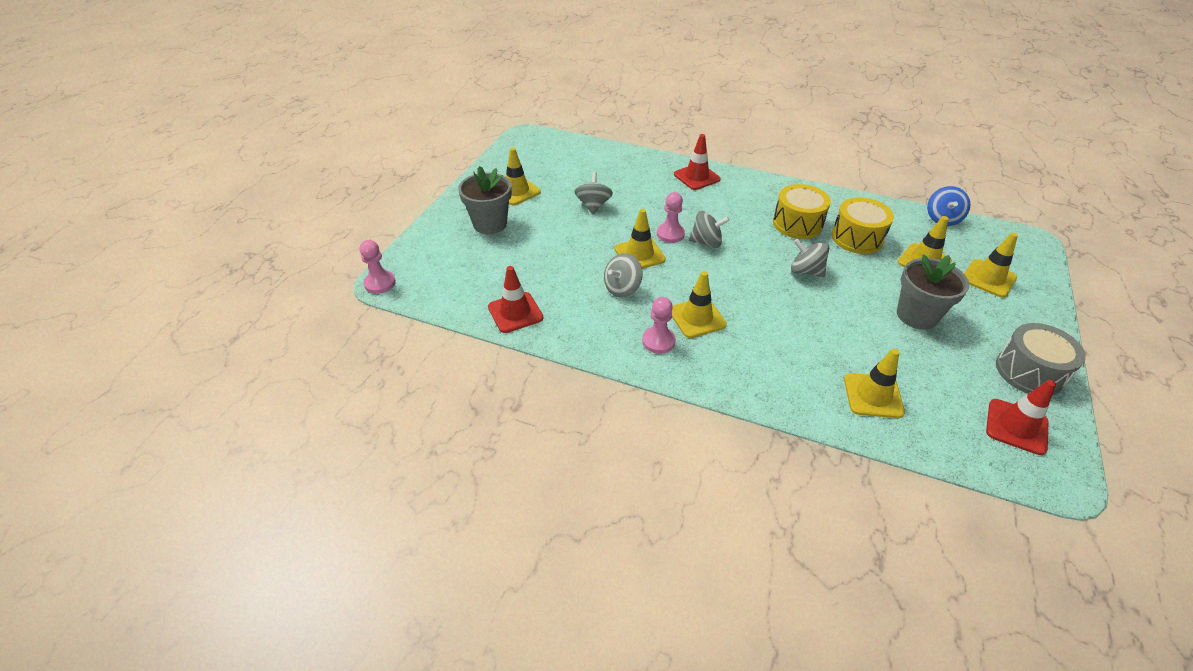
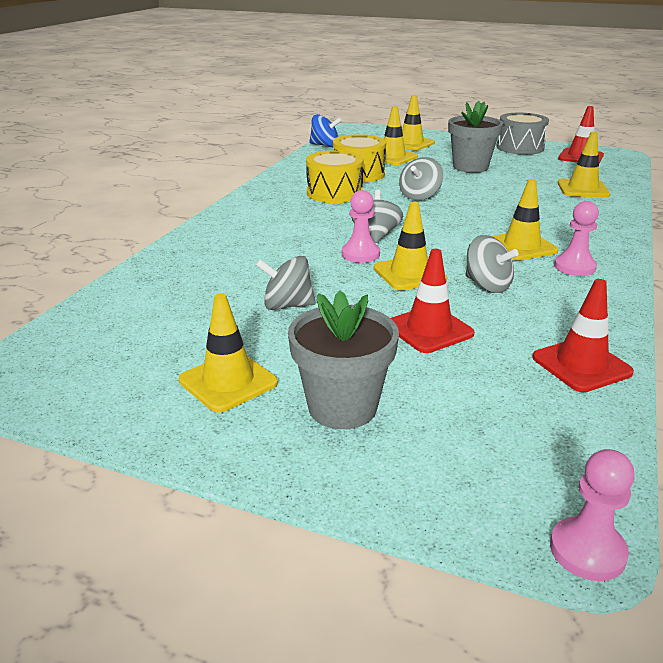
camera: 90 degrees left, 15 degrees down
(696, 177) = (222, 234): red traffic cone -> red traffic cone (429, 329)

